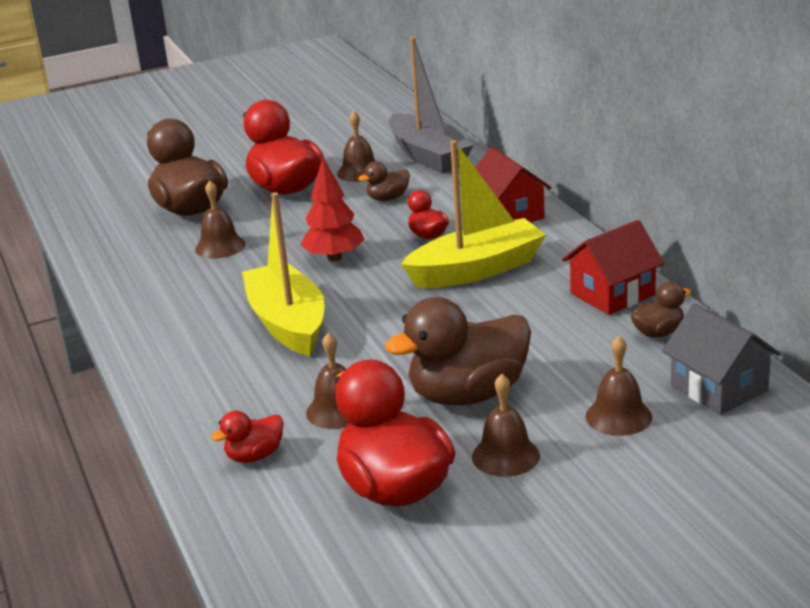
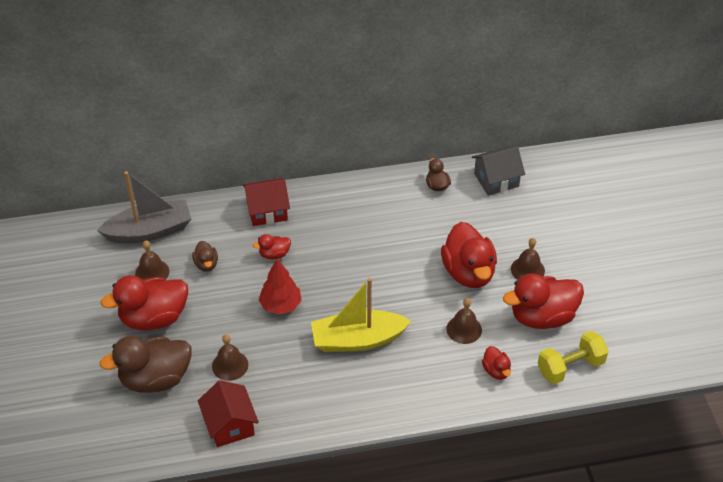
camera: 80 degrees left, 20 degrees up
(281, 538) = (570, 367): none -> yellow dumbbell
(468, 395) = (468, 272): brown duck -> red duck
(477, 270) = (333, 241): yellow boat -> none
(612, 294) = (389, 192): red house -> red house (230, 425)
(618, 416) = (508, 221): brown bell -> none

